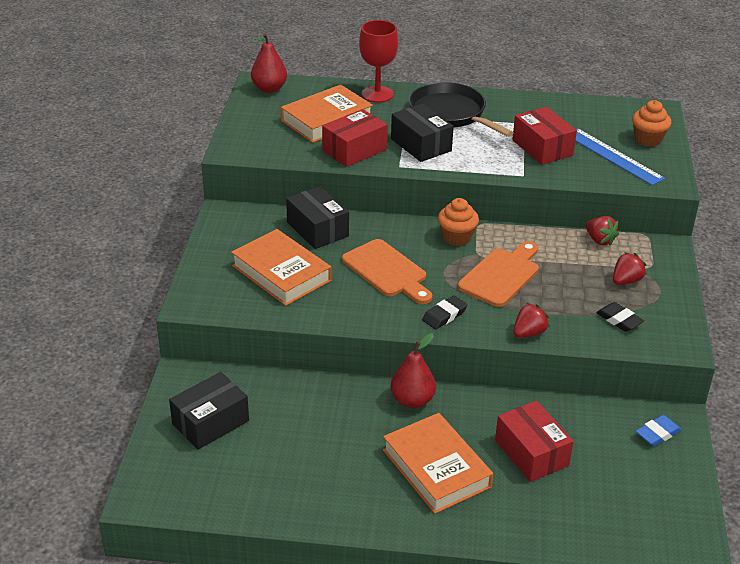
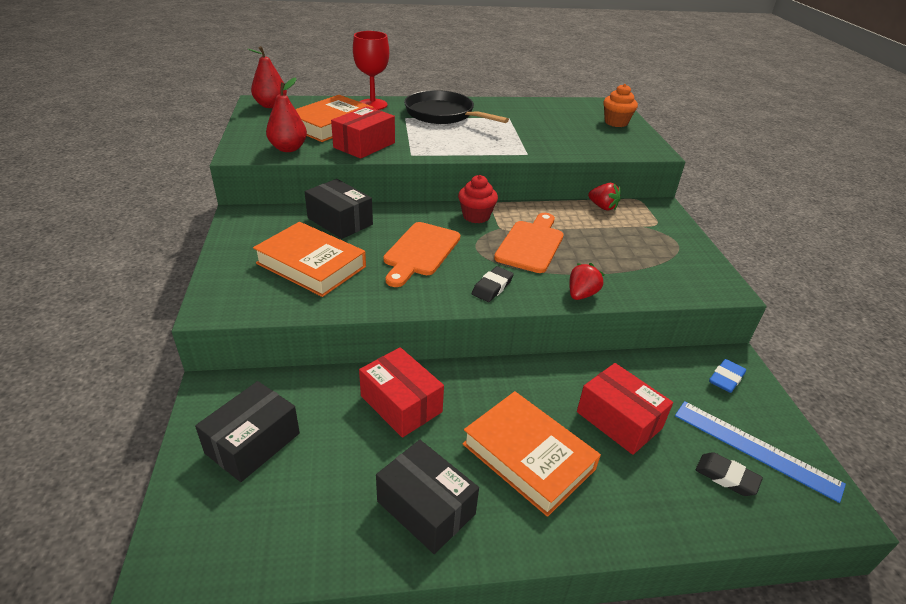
camera: 15 degrees left, 0 degrees up
(387, 271) = (420, 252): orange cutting board -> orange cutting board turned 75 degrees clockwise
(412, 400) = (476, 381): red pear -> red pear (288, 148)
(421, 145) = (425, 137): black box -> black box (426, 507)
(456, 237) = (476, 216): orange cupcake -> red cupcake
(542, 148) = (533, 133): red box -> red box (401, 404)
(613, 156) = (595, 135): blue ruler -> blue ruler (755, 448)
(619, 320) = (657, 272): black eraser -> black eraser (726, 477)
(626, 281) = (643, 237): red strawberry -> none

